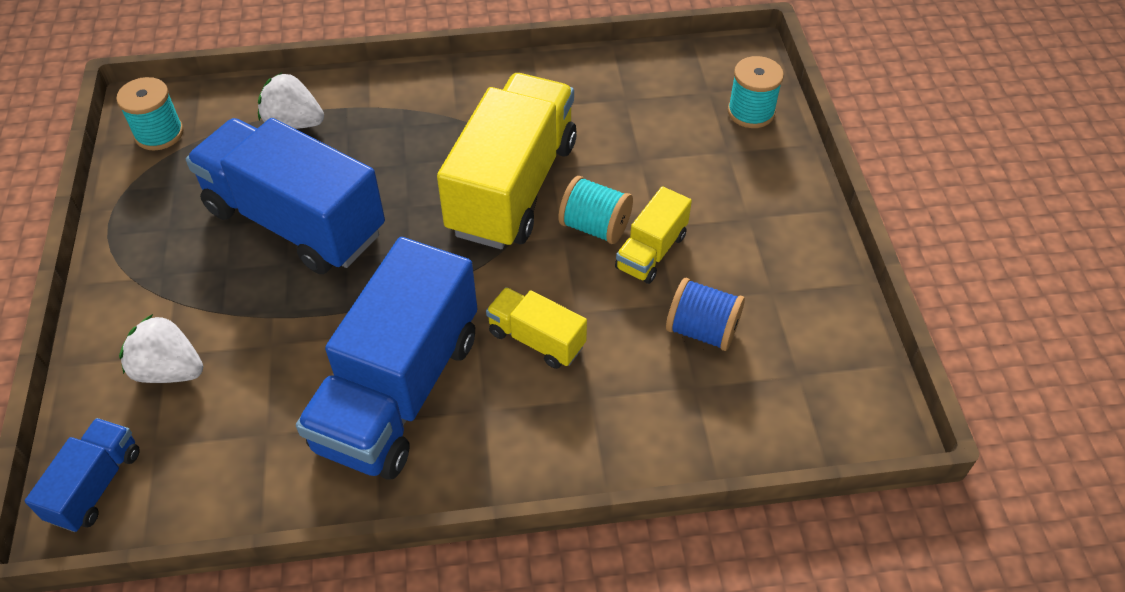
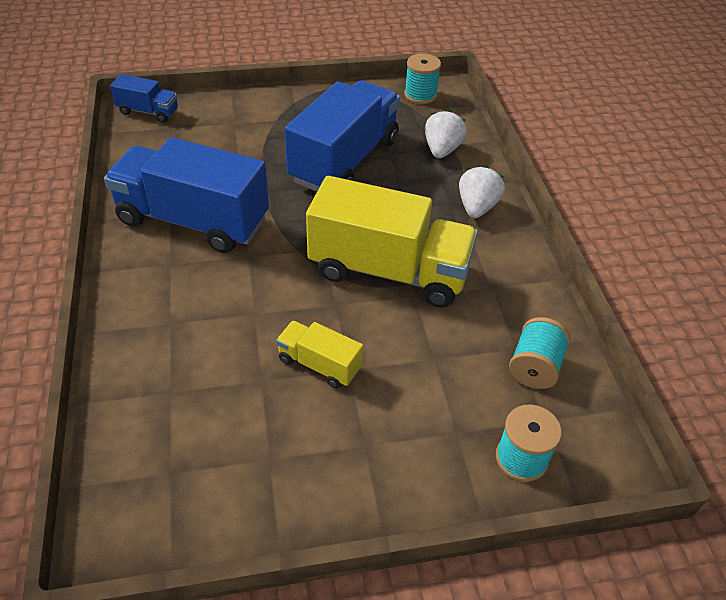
camera: 85 degrees right, 5 degrees down
(169, 370) = (223, 125): white strawberry -> white strawberry (477, 207)
(536, 339) = (229, 290): yellow truck -> none
(595, 227) = (347, 325): turquoise spool -> turquoise spool (534, 367)
(702, 330) = (229, 399): blue spool -> none

